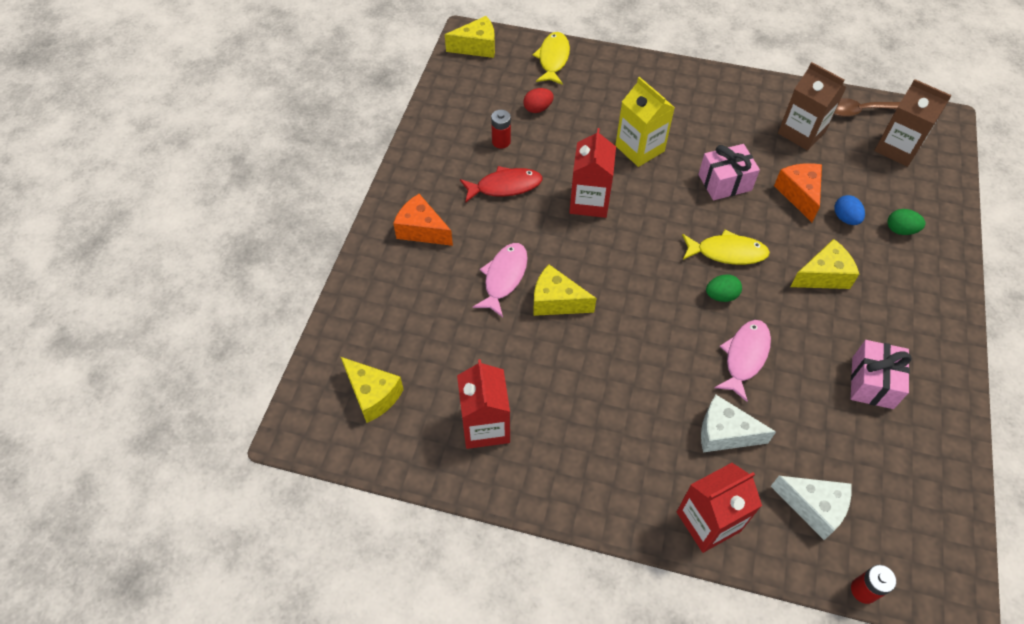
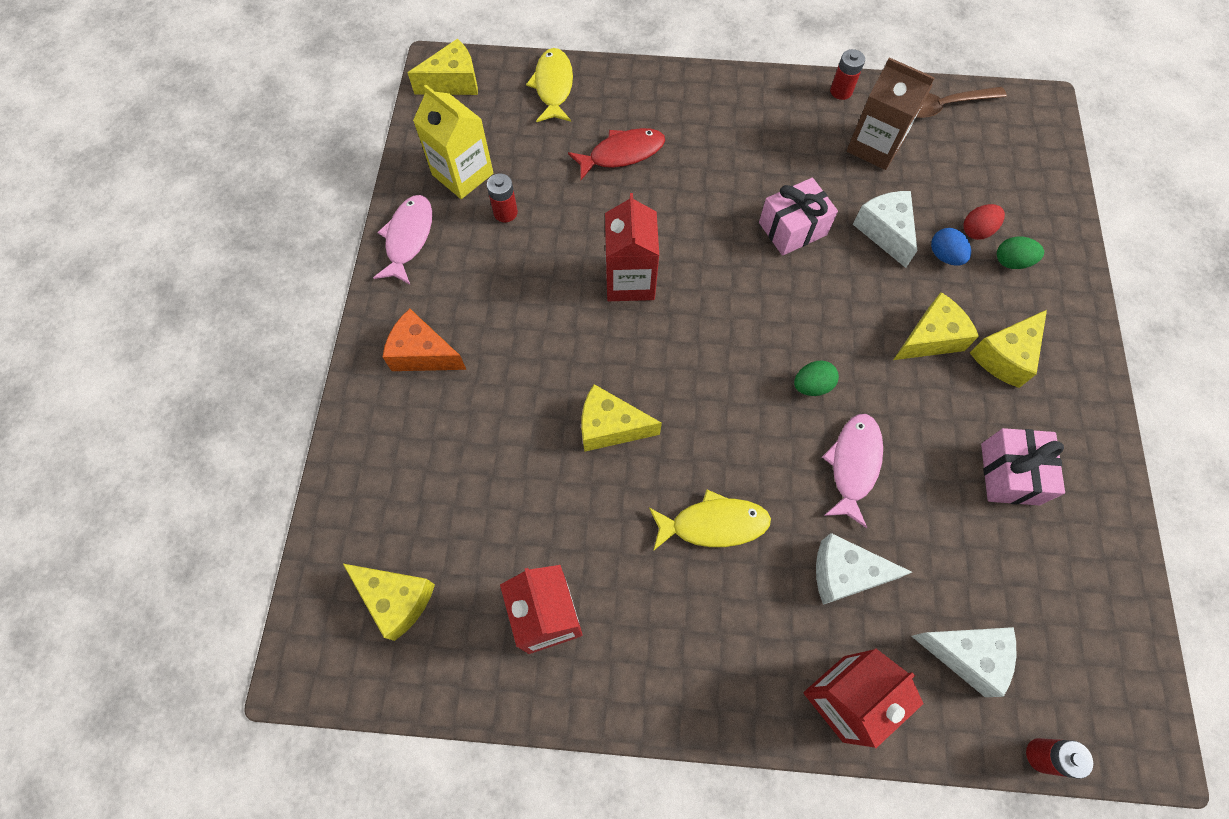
camera: 10 degrees left, 10 degrees up
(504, 277) = (539, 404): pink fish -> pink fish (408, 238)
(505, 186) = (520, 275): red fish -> red fish (622, 154)
(537, 109) = (545, 159): red egg -> red egg (976, 231)
(639, 148) = (681, 197): yellow carton -> yellow carton (462, 174)
(727, 252) = (810, 325): yellow fish -> yellow fish (713, 524)
(780, 90) = (841, 91): none -> red battery
(799, 194) = (884, 232): orange cheese -> white cheese
(883, 297) = (1005, 356): none -> yellow cheese
(897, 148) = (991, 151): brown carton -> none

